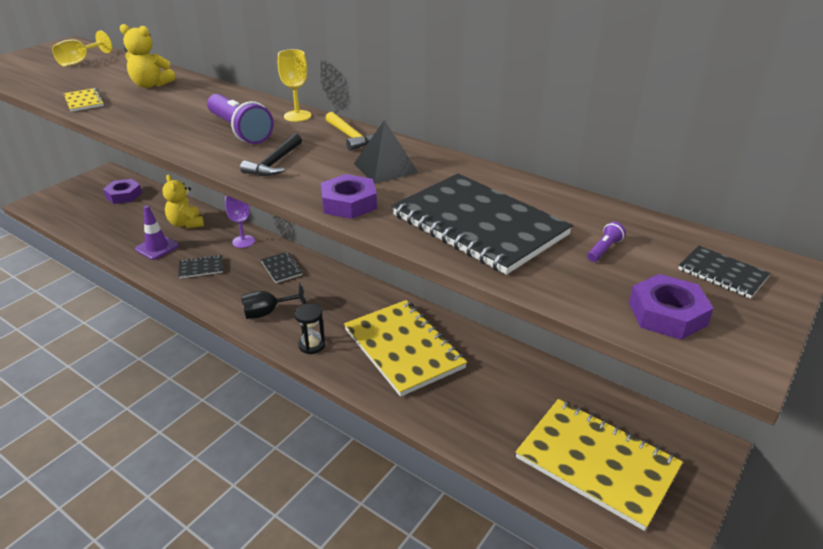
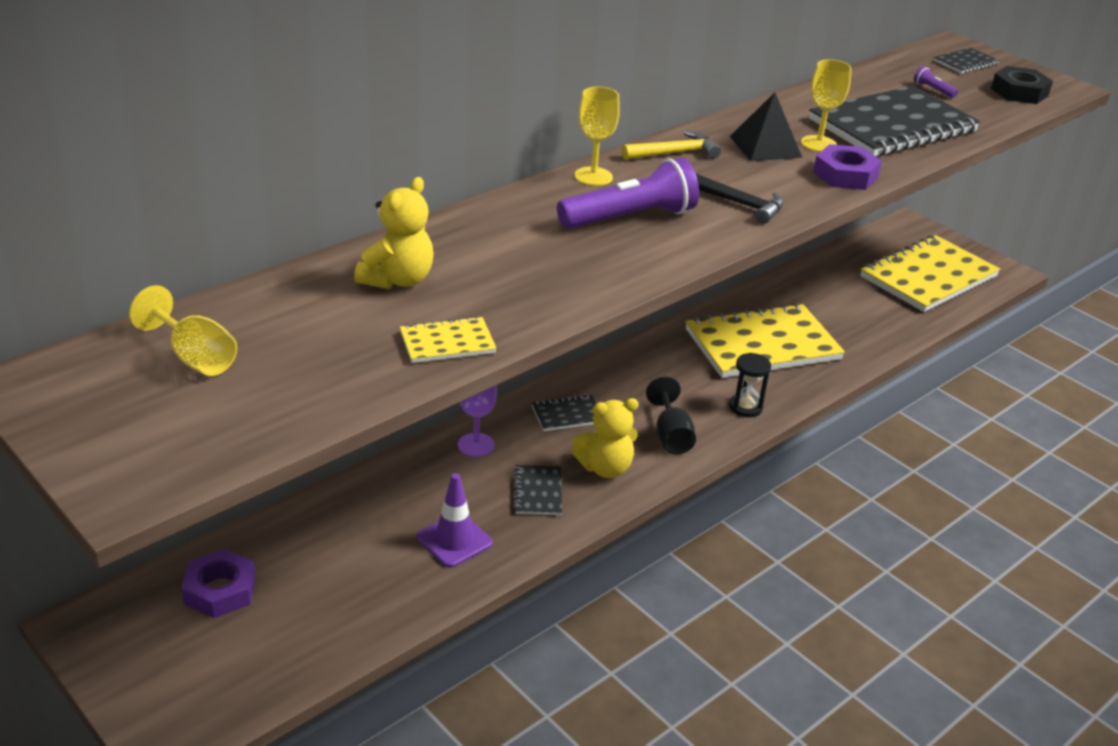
camera: 80 degrees left, 0 degrees up
(186, 224) = (386, 505): yellow teddy bear -> yellow teddy bear (605, 468)
(407, 190) = (818, 144): none -> yellow goblet
(667, 314) = (1019, 92): purple nut -> black nut

